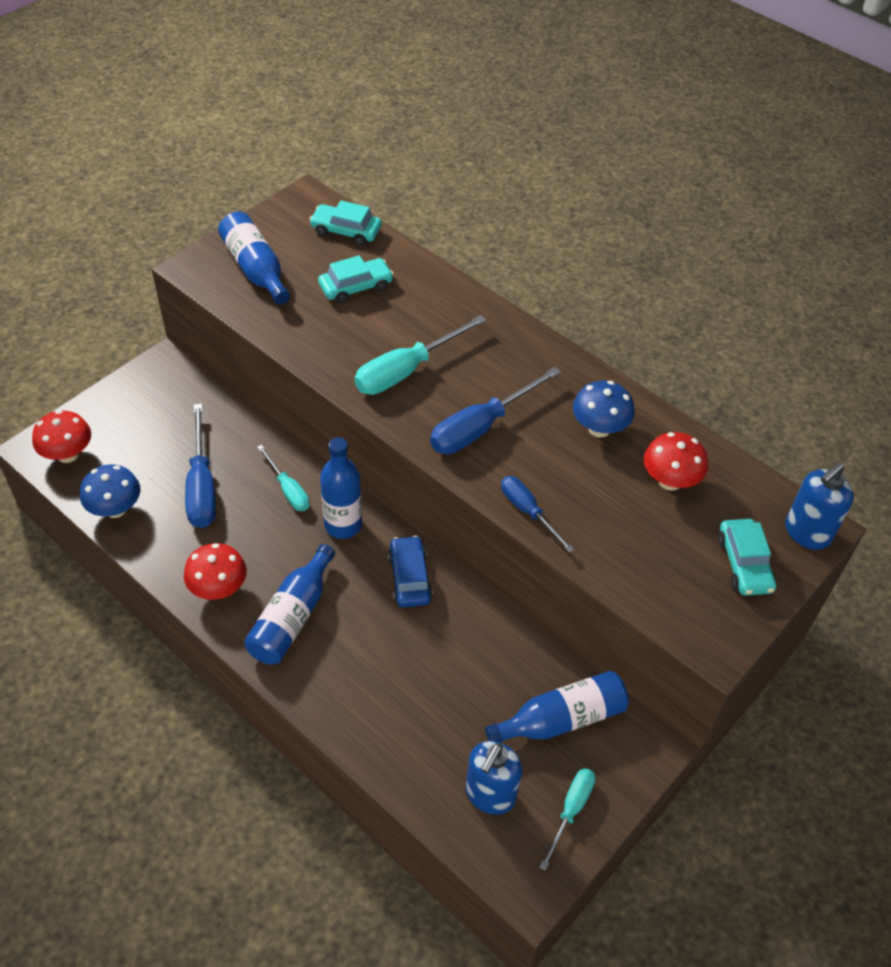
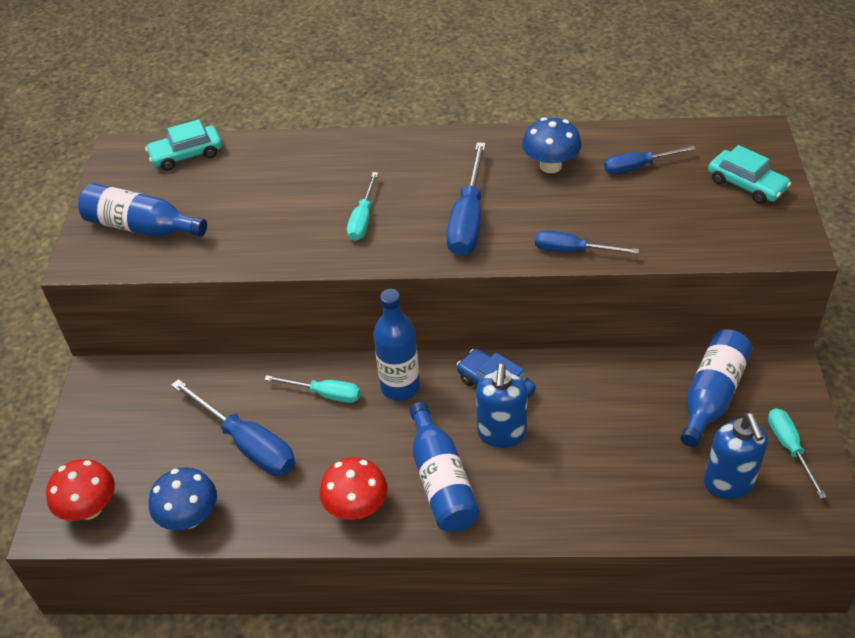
camera: 35 degrees left, 5 degrees down
(356, 287) = (246, 188): turquoise car -> none
(406, 370) = (363, 219): turquoise screwdriver -> turquoise screwdriver, size x0.61
(669, 481) = (638, 167): red mushroom -> blue screwdriver
(806, 533) = (757, 141): blue soap dispenser -> blue soap dispenser (501, 434)

